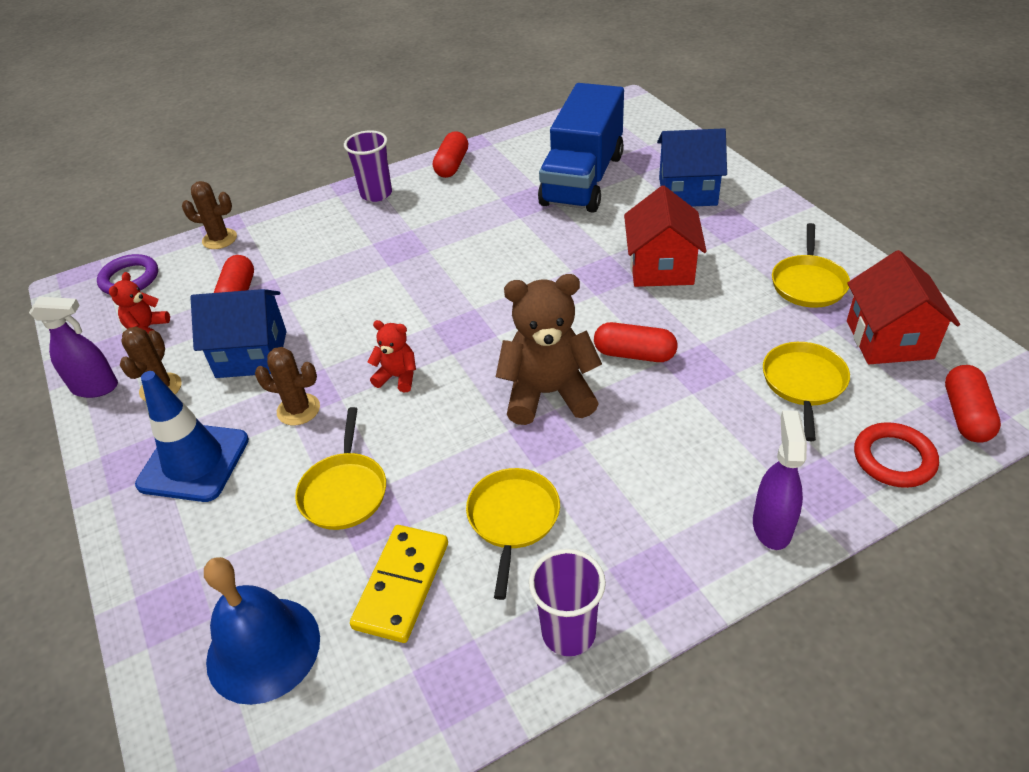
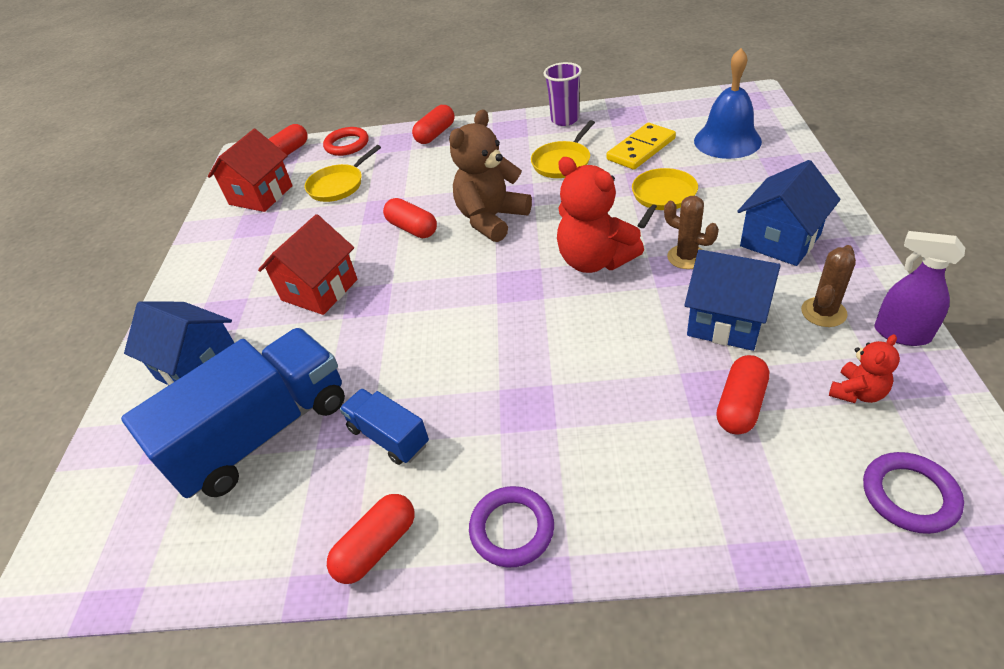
camera: 150 degrees left, 0 degrees up
(194, 462) = (780, 240): blue traffic cone -> blue house
(219, 239) = (770, 528): brown cactus -> none
(376, 194) = (512, 529): purple cup -> purple ring
(397, 377) = (594, 260): red teddy bear -> red teddy bear, size x1.96
(490, 204) = (388, 437): none -> blue truck
(548, 393) = (491, 219): brown teddy bear -> brown teddy bear turned 105 degrees clockwise
(772, 526) = (435, 134): purple spray bottle -> red capsule
(808, 283) = (246, 243): yellow pan -> none

